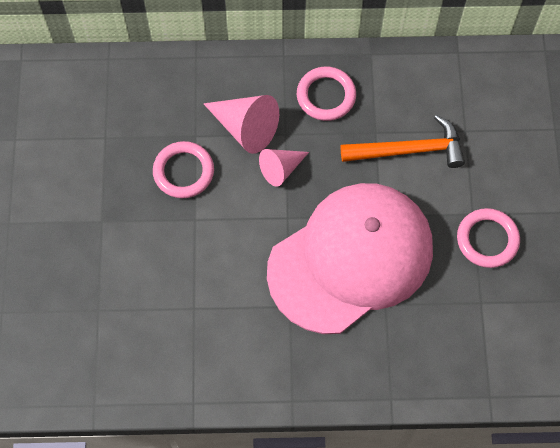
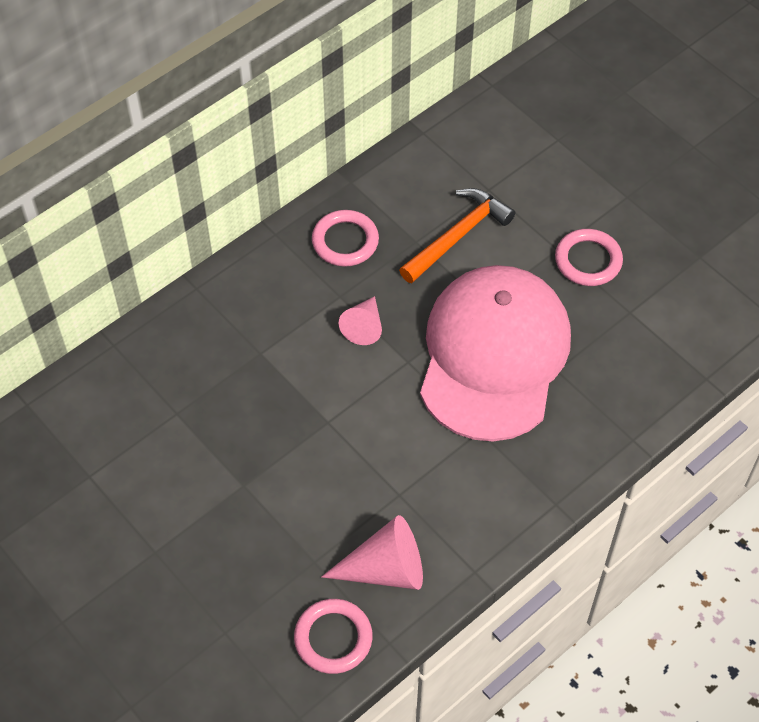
camera: 40 degrees left, 10 degrees down
(183, 172) = (279, 390): pink ring -> pink ring (333, 638)
(245, 128) = (299, 315): pink cone -> pink cone (385, 569)

